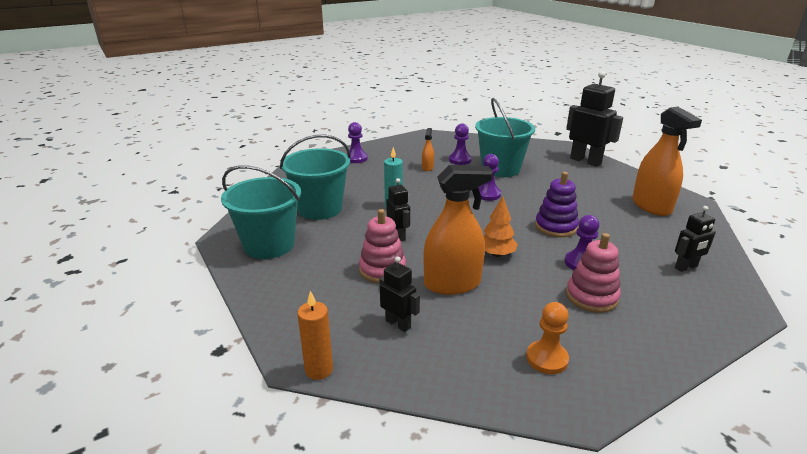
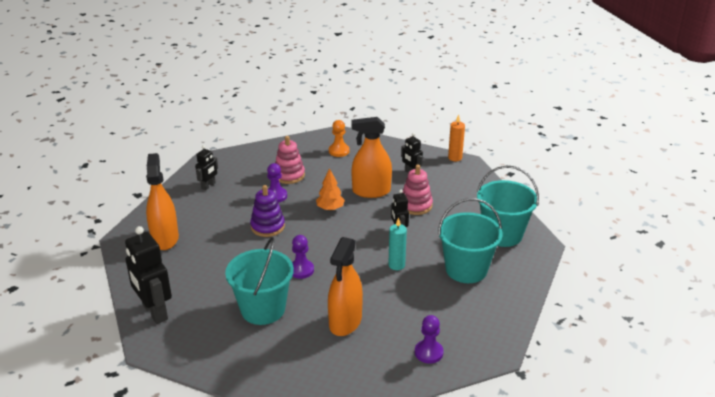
camera: 170 degrees left, 5 degrees up
(427, 168) = (345, 322): orange spray bottle -> orange spray bottle, size x2.18
(460, 160) = (300, 333): purple pawn -> none
(686, 267) = (208, 186): black robot -> black robot turned 135 degrees clockwise

